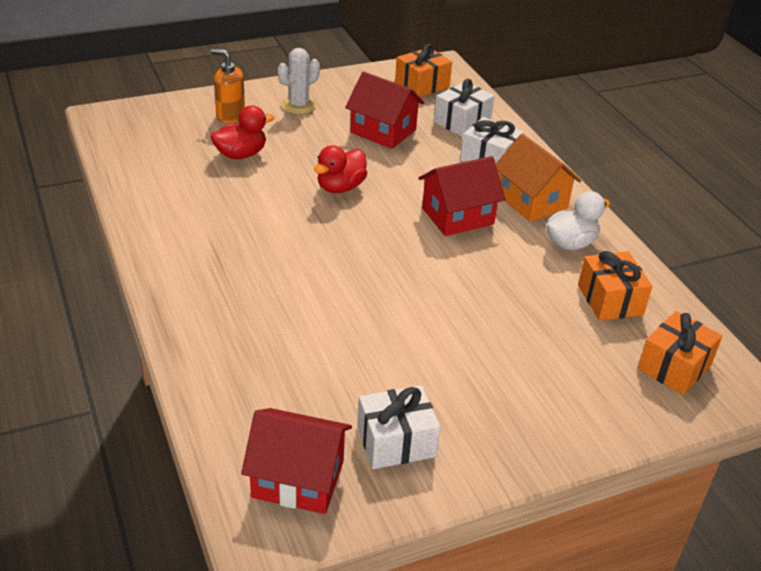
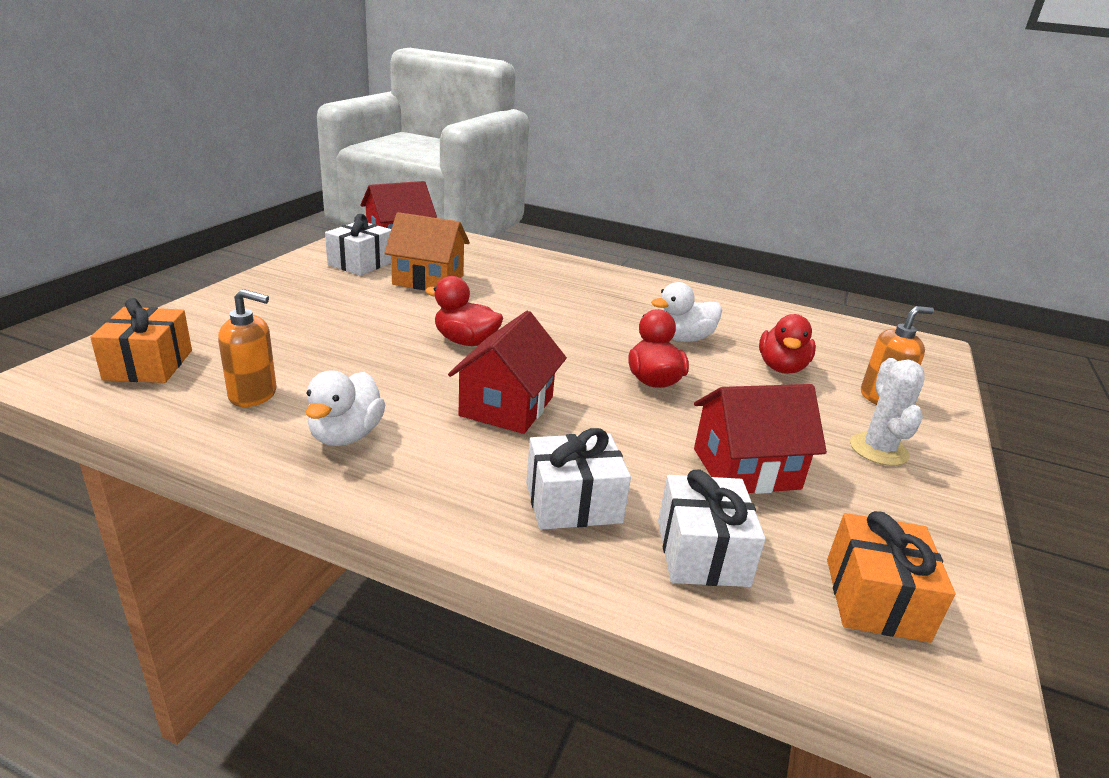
camera: 135 degrees right, 10 degrees down
(256, 201) = (683, 338): none -> white duck
(419, 277) = (465, 341): none -> red duck
(531, 201) = (447, 467): orange house -> orange house (428, 280)
(610, 300) = (253, 395): orange gift -> orange soap dispenser

